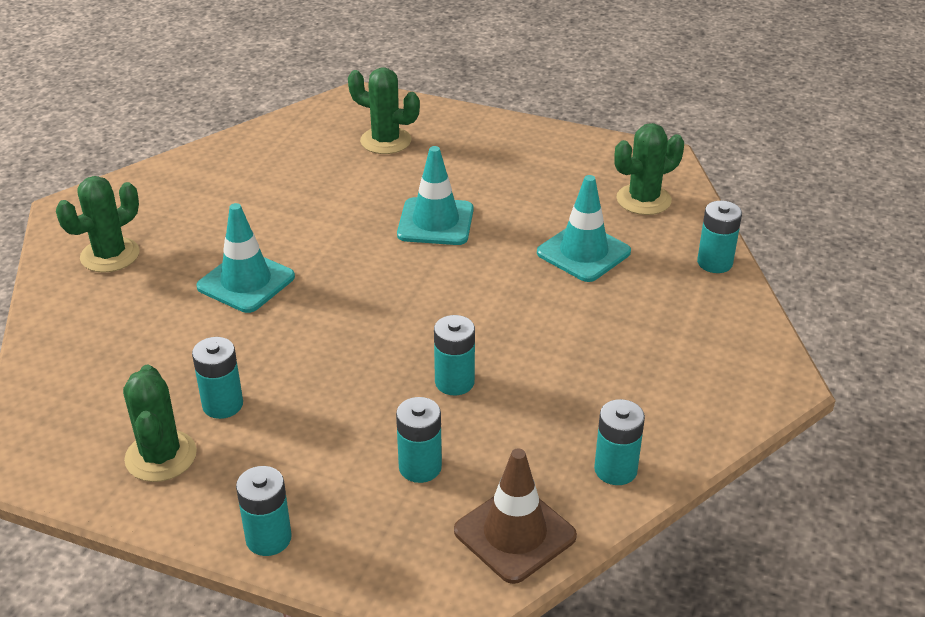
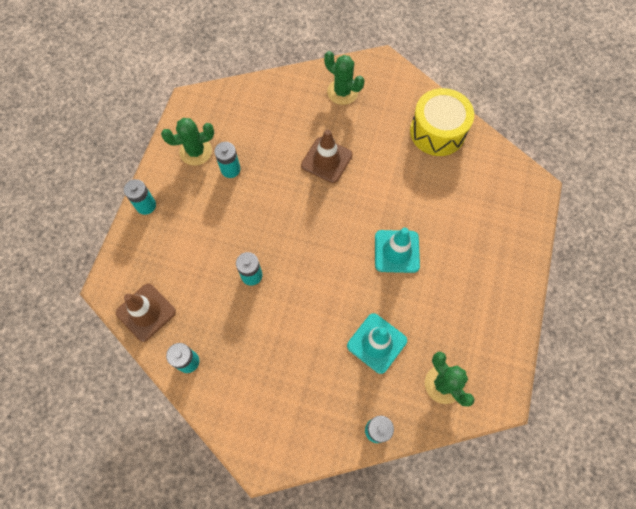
camera: 85 degrees right, 30 degrees up
(235, 166) = (437, 132): none -> yellow drum
(246, 282) = (326, 160): turquoise traffic cone -> brown traffic cone
(385, 141) = (484, 211): green cactus -> none
(420, 467) = (189, 264): turquoise battery -> none

